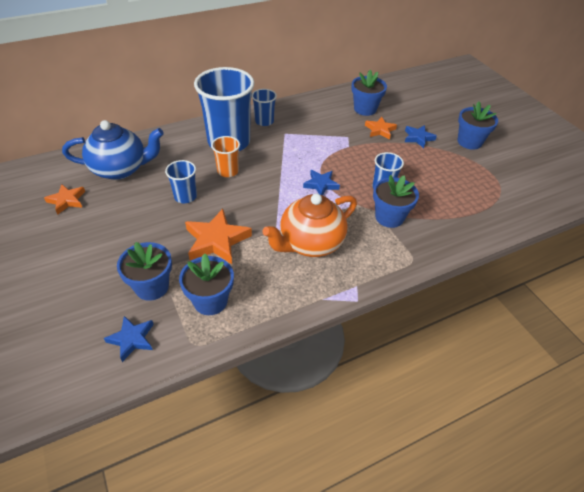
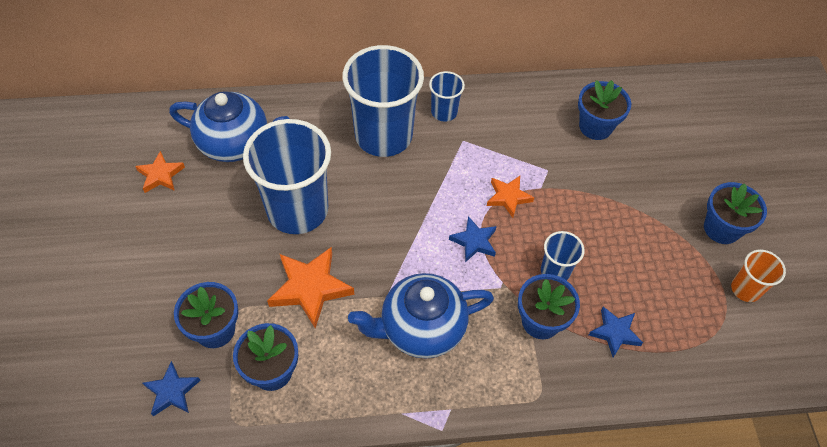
camera: 20 degrees right, 10 degrees up
(185, 196) = (297, 210): blue cup -> blue cup, size x2.12
(228, 171) = (364, 184): orange cup -> orange cup (745, 289)
(310, 243) = (421, 328): orange teapot -> blue teapot
(380, 130) = (599, 171): orange star -> orange star (508, 197)
(418, 138) = (648, 200): blue star -> blue star (615, 332)

